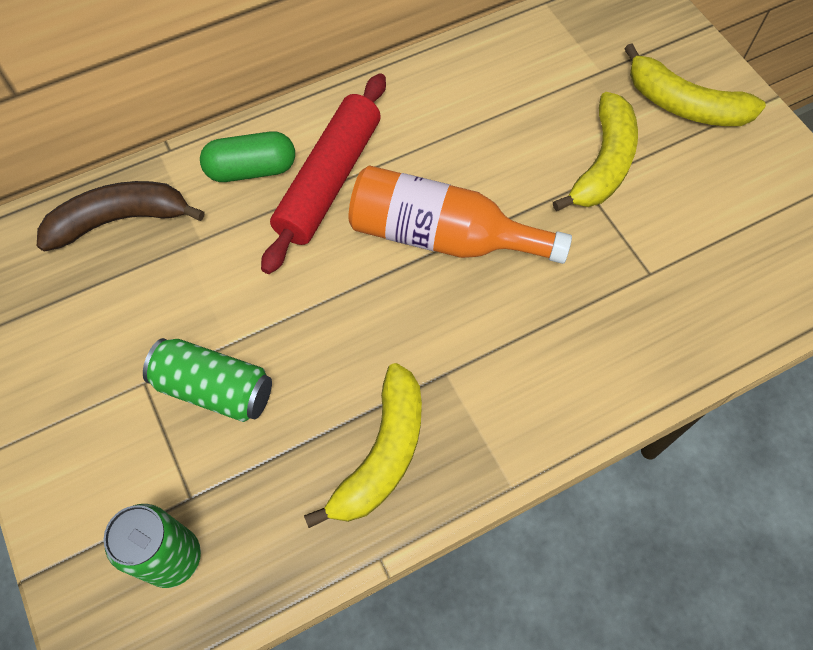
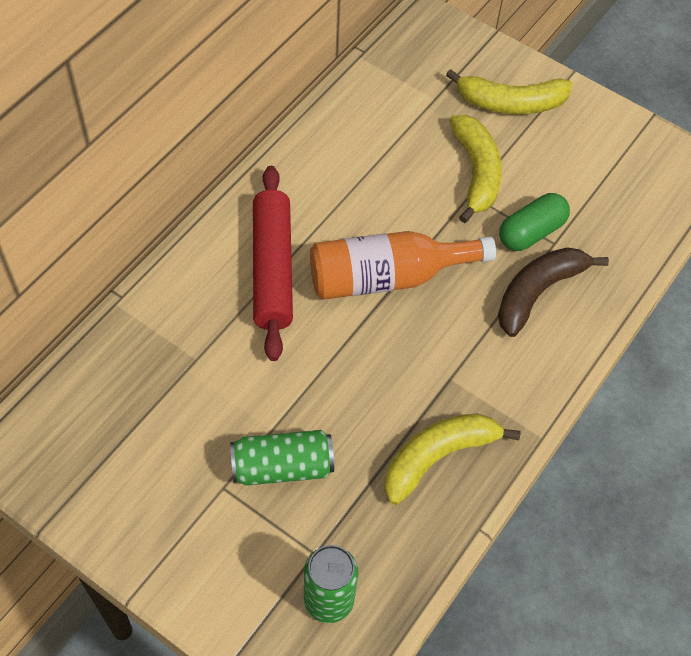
camera: 30 degrees left, 5 degrees down
(120, 220) = (117, 371): brown banana -> brown banana (538, 292)
(251, 169) = (203, 285): green capsule -> green capsule (531, 232)
(382, 454) = (438, 456): yellow banana -> yellow banana turned 120 degrees counterclockwise

